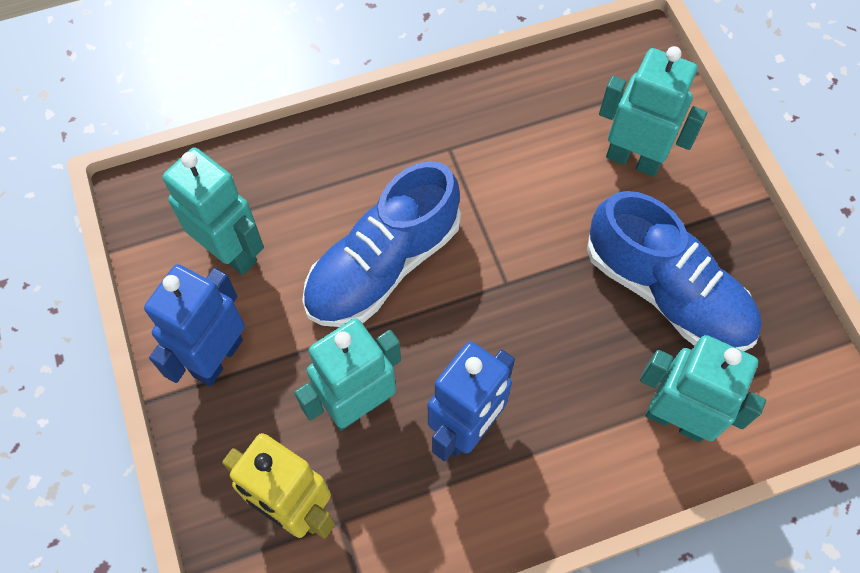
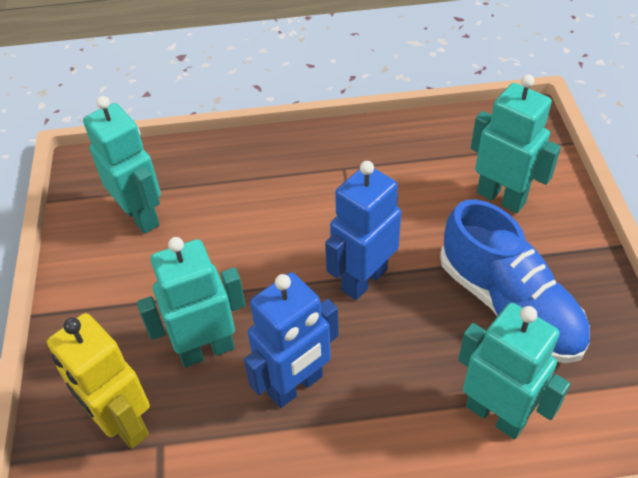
camera: 15 degrees right, 15 degrees down
(217, 357) = (101, 291): blue robot -> blue robot (363, 279)
(383, 265) = (262, 245): blue shoe -> none

